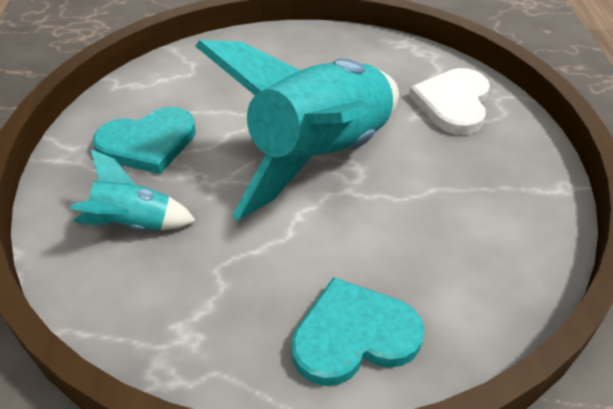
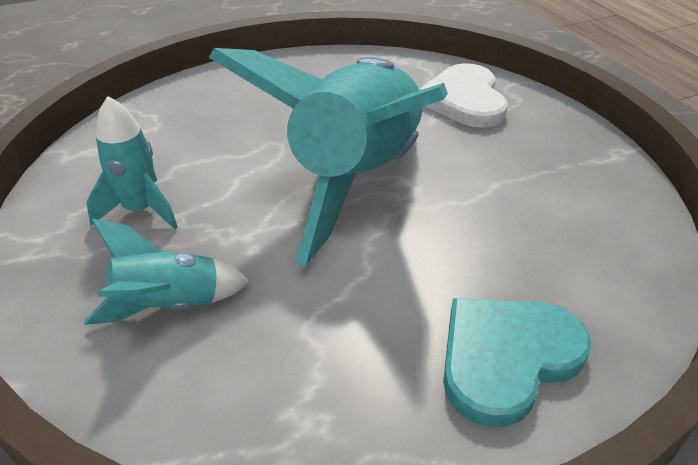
camera: 20 degrees left, 5 degrees down
(148, 143) = (141, 210): turquoise heart -> turquoise rocket

